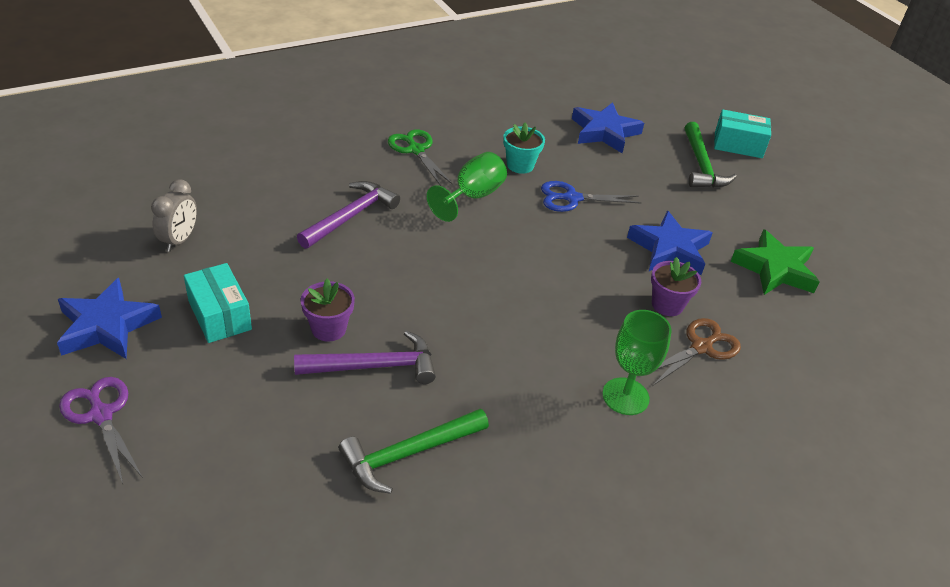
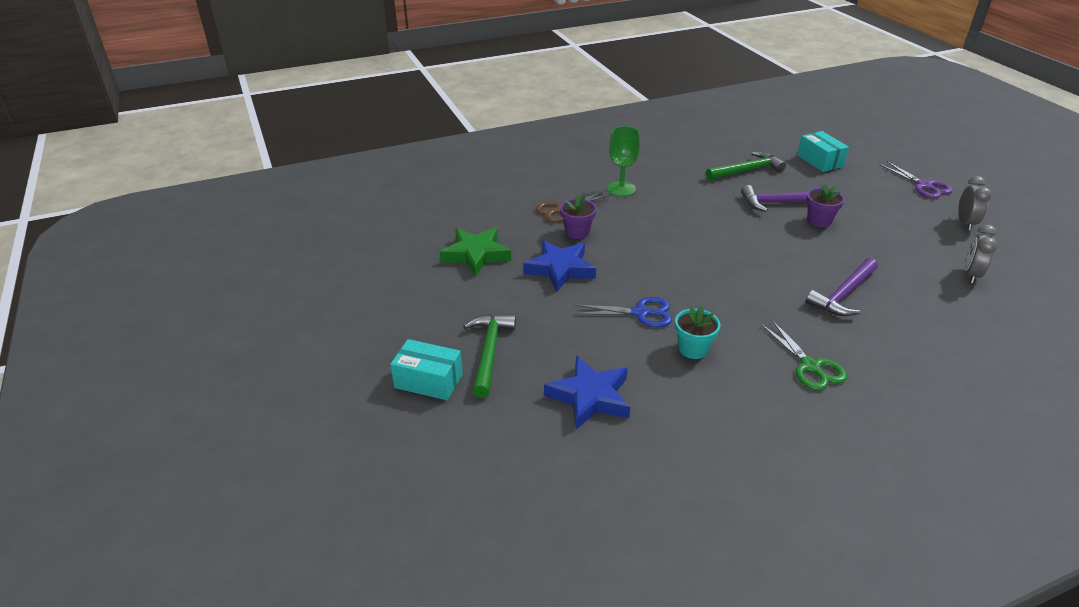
camera: 170 degrees left, 5 degrees down
(107, 326) = (965, 223): blue star -> grey clock
(220, 315) = (897, 228): turquoise box -> turquoise box (820, 161)
(472, 196) = (738, 314): green goblet -> none

